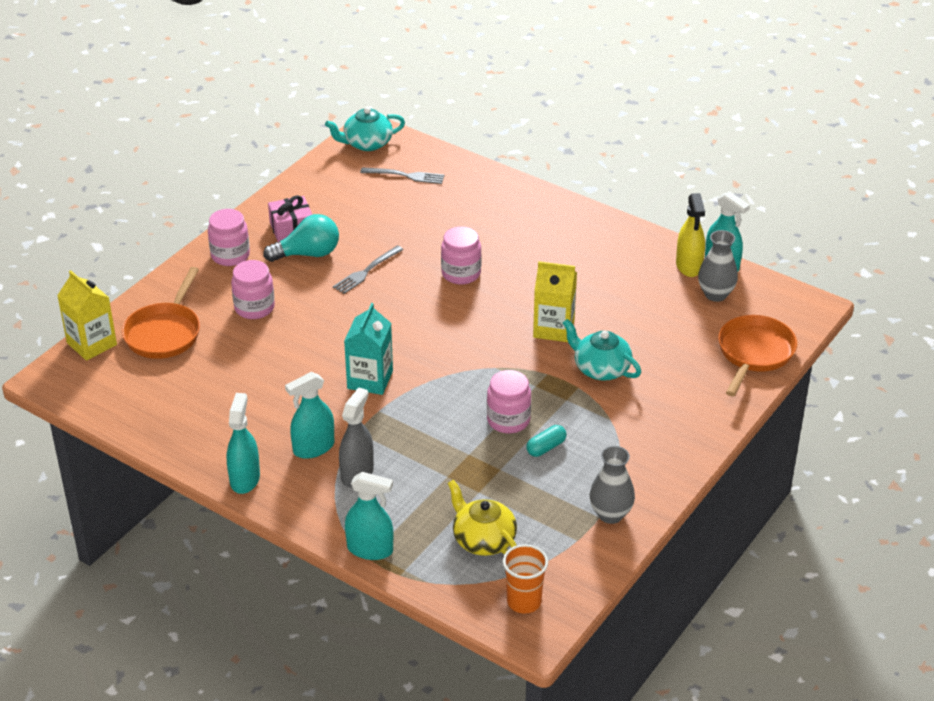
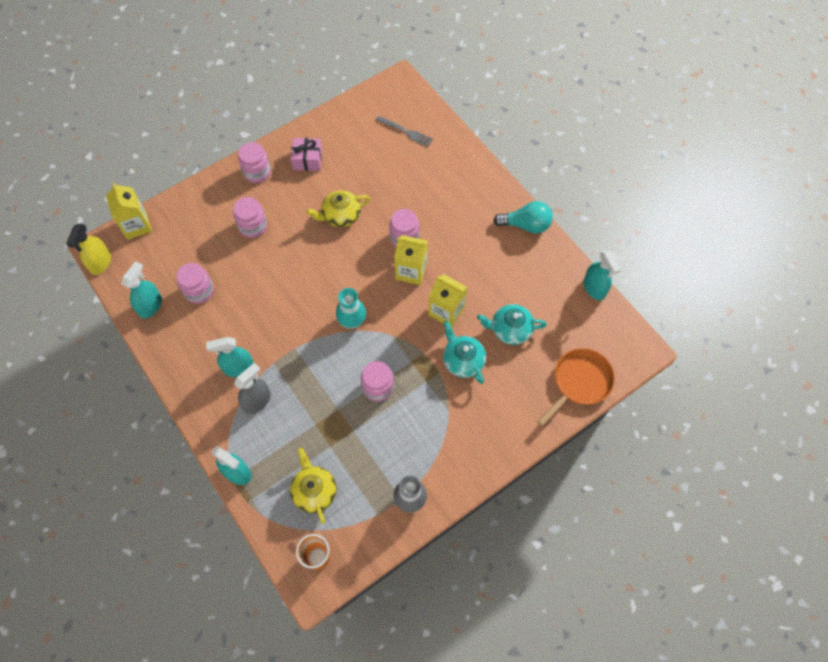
camera: 20 degrees right, 25 degrees up
(164, 333) = (186, 230): orange pan -> none
(216, 387) = (199, 291): none -> pink jar
(245, 479) = (183, 380): turquoise spray bottle -> turquoise spray bottle (150, 306)
(308, 254) = (308, 187): turquoise light bulb -> turquoise light bulb (526, 225)
(366, 271) = (341, 216): grey fork -> yellow teapot
(367, 143) = (392, 93): turquoise teapot -> turquoise teapot (510, 329)
(370, 380) = (301, 318): turquoise carton -> none
(438, 366) = (352, 320): none -> turquoise vase
(487, 302) = (411, 271): none -> yellow carton
(546, 447) = (393, 421): turquoise capsule -> none
(689, 266) = (569, 281): yellow spray bottle -> yellow spray bottle (100, 263)
(715, 294) = (577, 316): grey vase -> none

